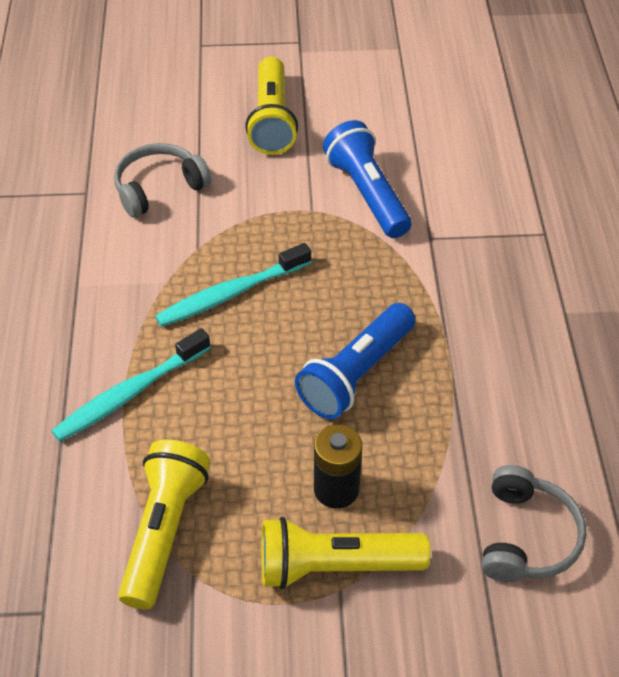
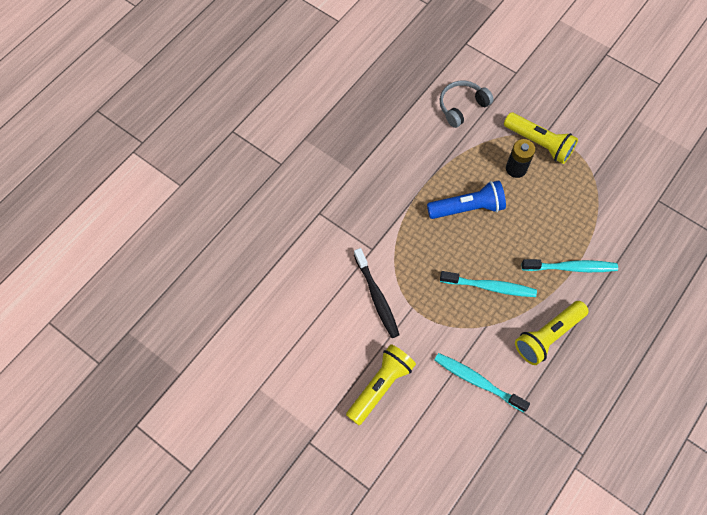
camera: 140 degrees left, 15 degrees up
(159, 188) = (478, 381): grey headphones -> turquoise toothbrush
(164, 531) = (594, 198): yellow flashlight -> yellow flashlight (547, 336)
(367, 193) = (376, 296): blue flashlight -> black toothbrush

